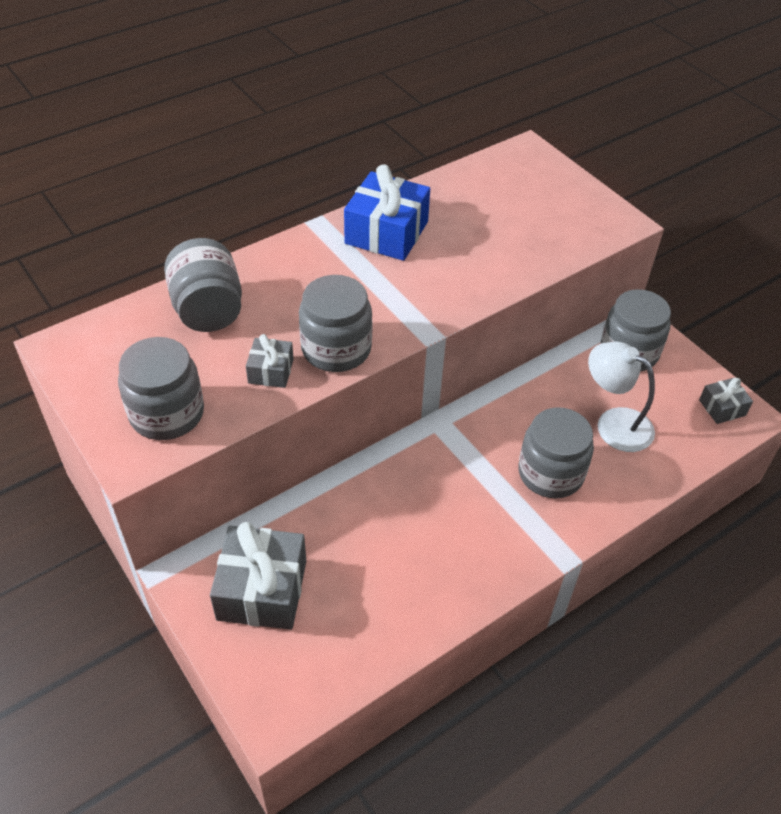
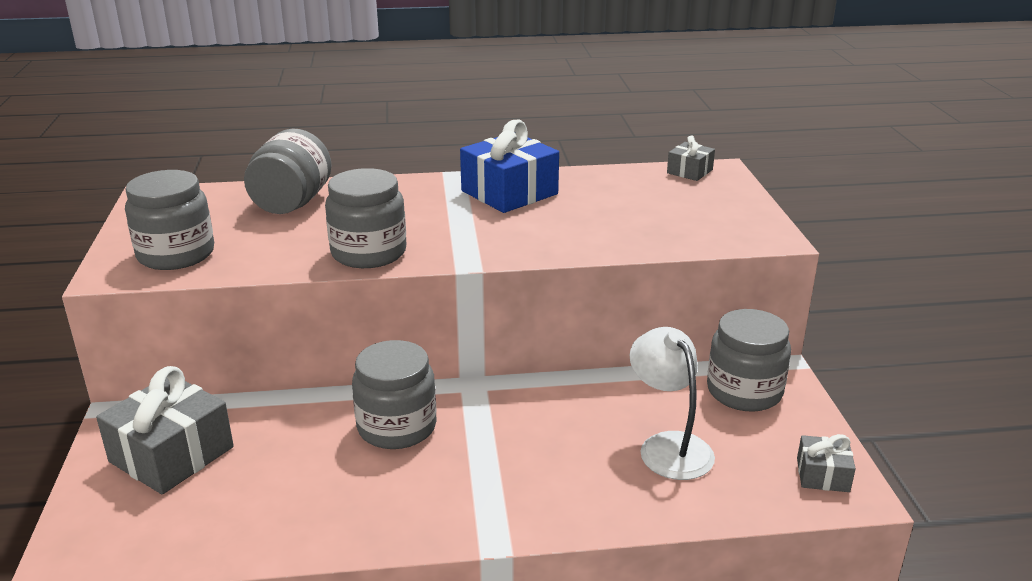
camera: 30 degrees right, 20 degrees down
(271, 371) = (294, 252): grey gift -> grey gift (689, 171)
(550, 473) = (551, 464): grey jar -> grey jar (397, 427)

